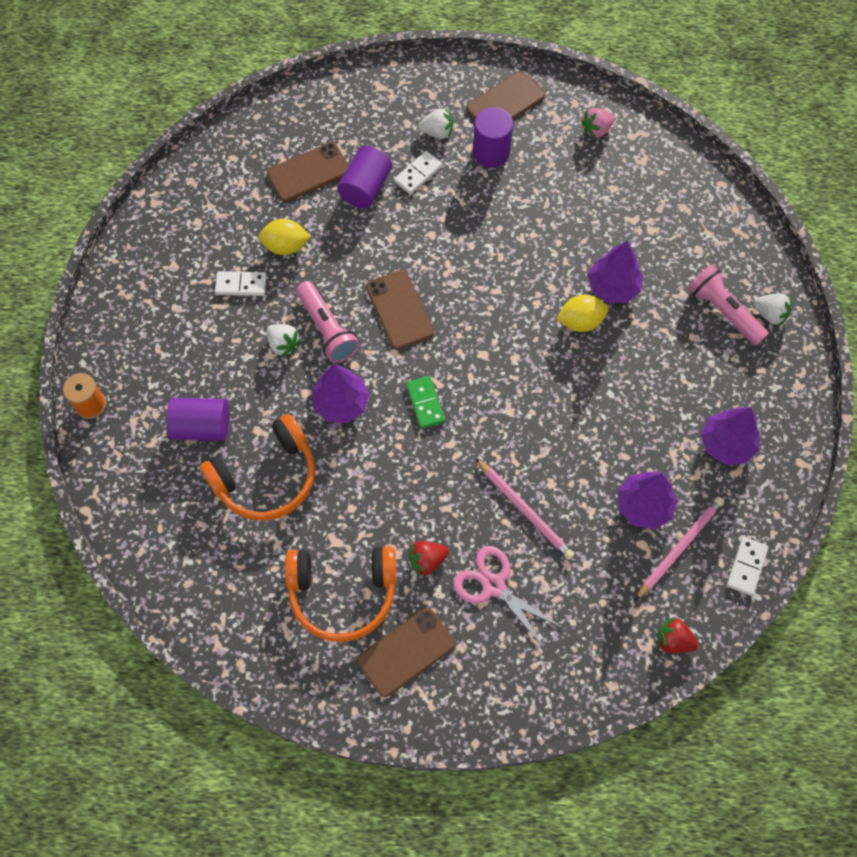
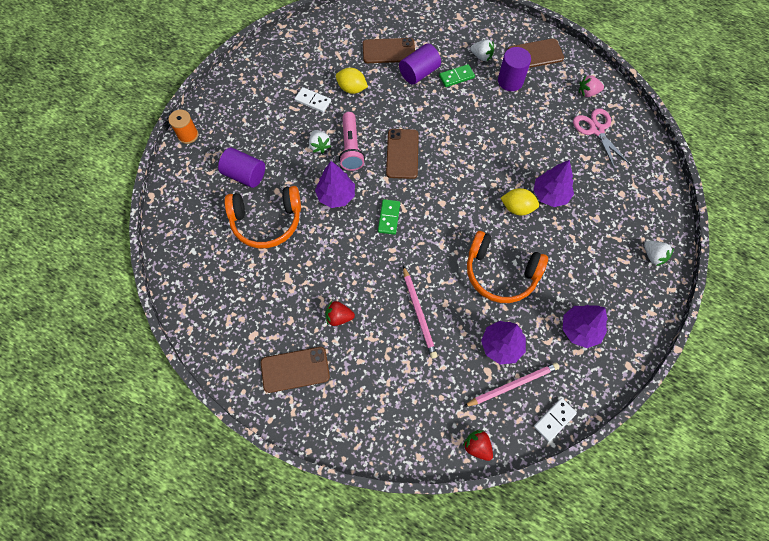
camera: 25 degrees right, 0 degrees up
(342, 593) = (275, 314): orange headphones -> orange headphones (500, 273)
(418, 174) = (456, 77): white domino -> green domino
(494, 586) = (374, 353): pink scissors -> pink scissors (596, 130)
(723, 311) = (620, 241): pink flashlight -> none

